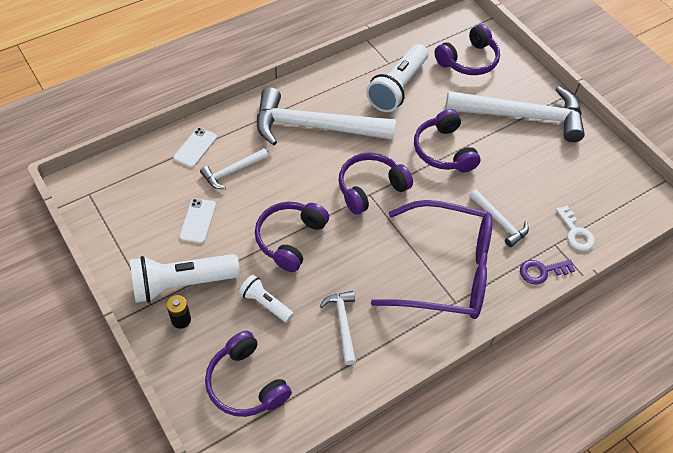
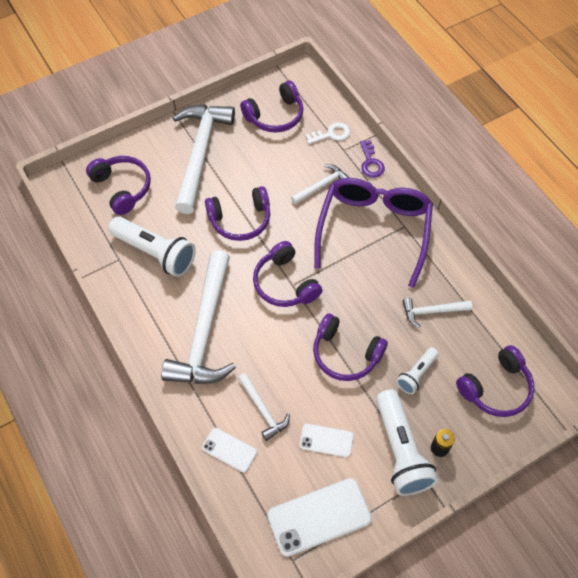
camera: 85 degrees left, 5 degrees up
(124, 214) = (319, 516): none -> white phone
(589, 179) = (275, 116): none -> purple headphones

